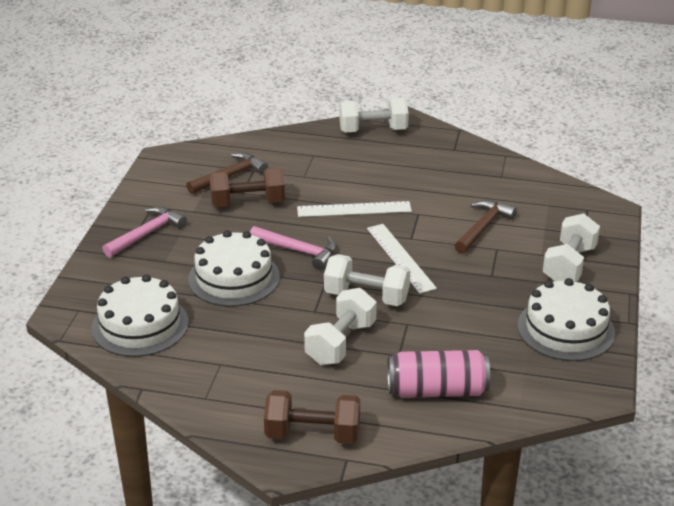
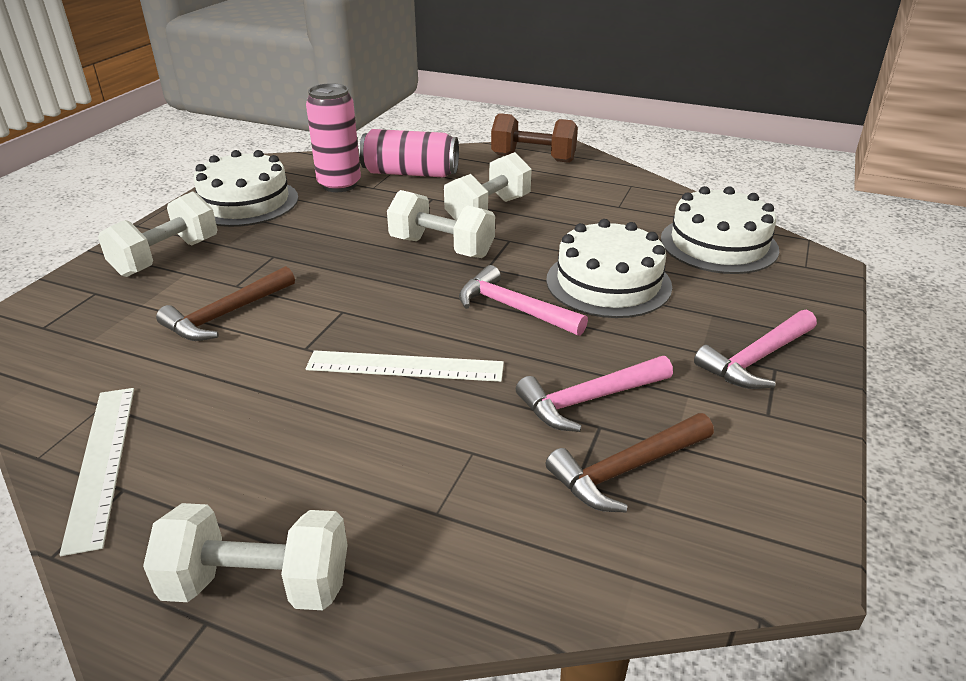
camera: 170 degrees left, 0 degrees up
(247, 203) = (589, 400): brown dumbbell -> pink hammer
(400, 258) = (374, 286): white ruler -> white ruler (102, 462)
(497, 363) = (339, 185): none -> pink can

